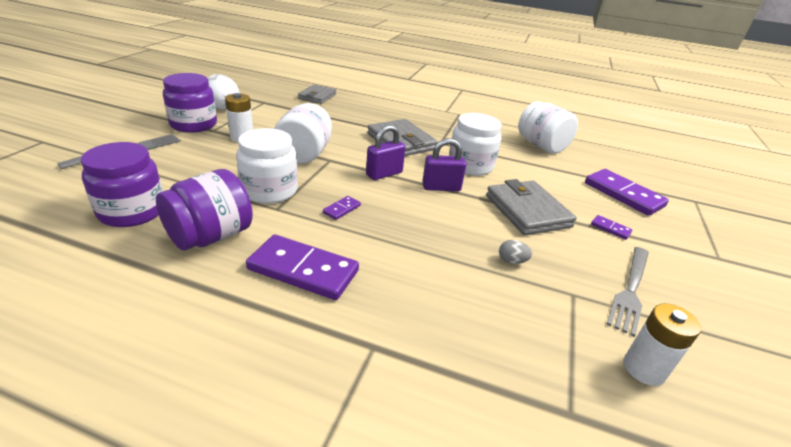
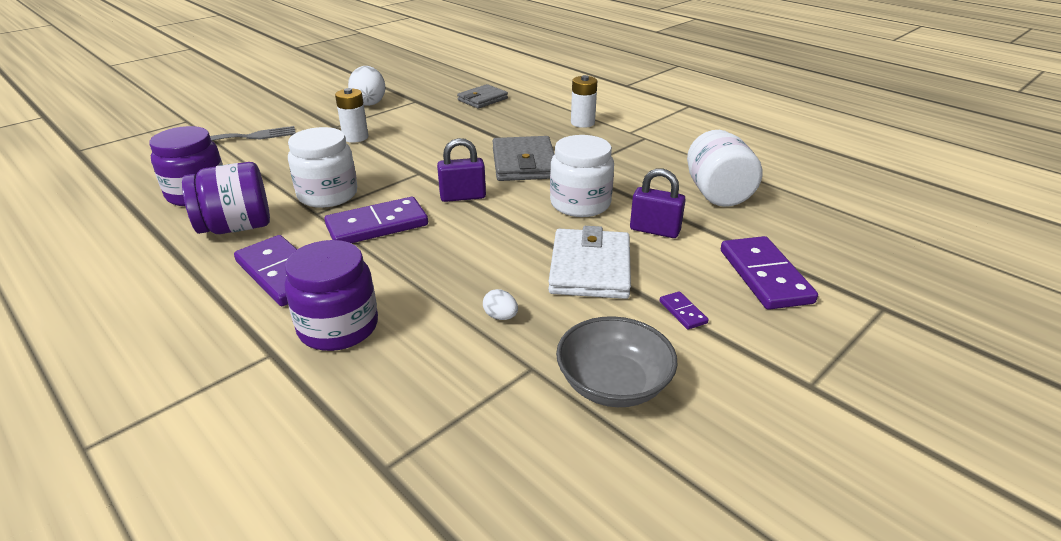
camera: 30 degrees right, 0 degrees up
(194, 124) = (323, 118): purple jar -> purple jar (338, 327)
(304, 154) = (400, 163): white jar -> none
(341, 209) = (377, 225): purple domino -> purple domino, size x2.25
(441, 187) = (512, 222): purple padlock -> purple padlock (654, 230)
(511, 261) = (500, 316): grey egg -> white egg
(527, 211) = (590, 268): grey wallet -> white wallet
(630, 290) = (613, 384): grey fork -> grey bowl
(644, 369) = (518, 461): white battery -> white battery (582, 123)

